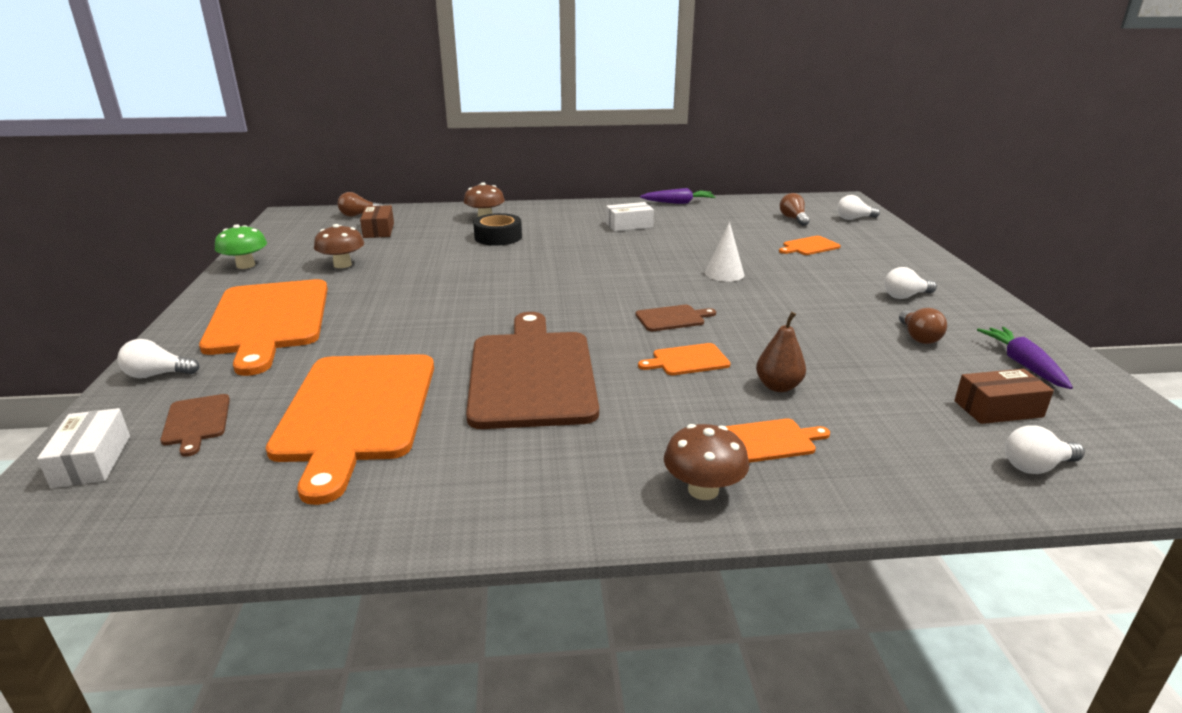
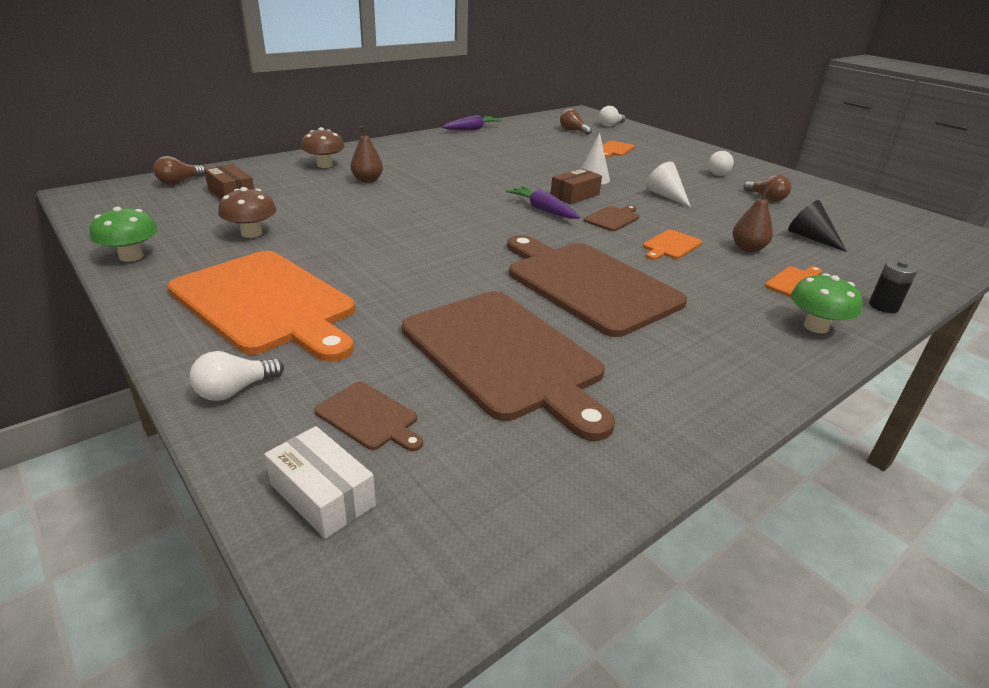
camera: 35 degrees left, 5 degrees up
(356, 412) = (505, 356): orange cutting board -> brown cutting board
(498, 237) = (367, 180): black tape -> brown pear
(629, 225) = (463, 153): white box -> none
(703, 490) = (815, 326): brown mushroom -> green mushroom
(780, 308) = (666, 196): none -> white cone
(842, 499) = (883, 306): none -> black battery
(892, 396) = (810, 238): none -> black cone
(998, 409) = (864, 231): brown box -> brown box (575, 195)
(1023, 364) = (835, 202): purple carrot -> purple carrot (543, 210)
(1036, 466) = (925, 258): white light bulb -> none

